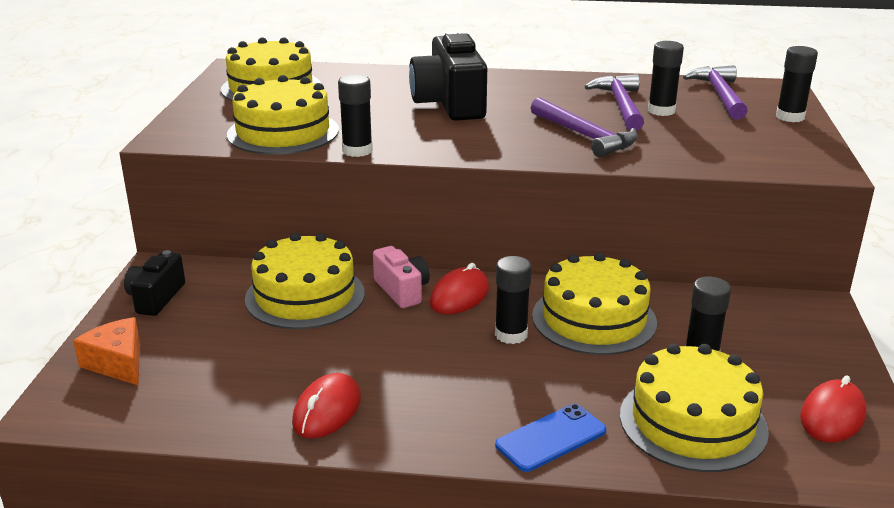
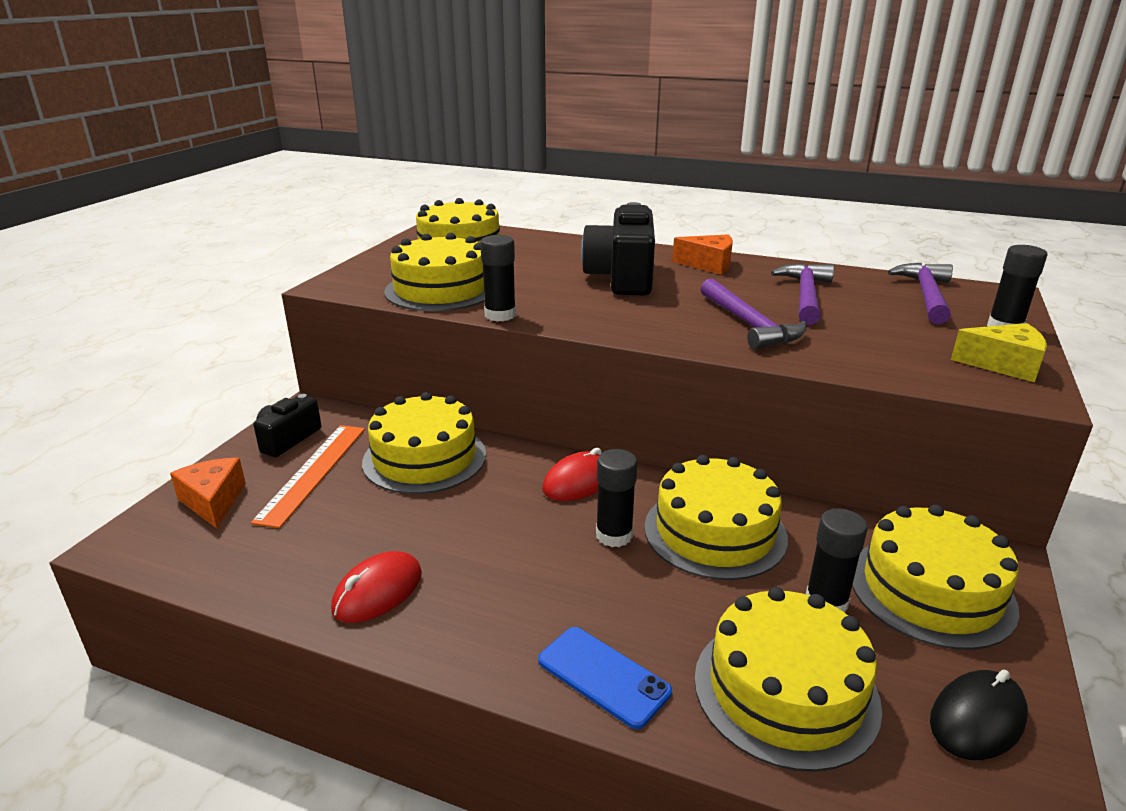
camera: 15 degrees right, 0 degrees up
(202, 323) = (313, 472): none -> orange ruler
(402, 290) = (523, 466): pink camera -> none
(522, 84) = (709, 265): none -> orange cheese
(551, 438) = (603, 676): blue phone -> blue phone turned 60 degrees clockwise
(661, 111) = (849, 306): black glue stick -> none
(775, 336) = (931, 590): none -> yellow cake
(799, 148) = (1004, 365): none -> yellow cheese
(832, 416) = (977, 719): red mouse -> black mouse

